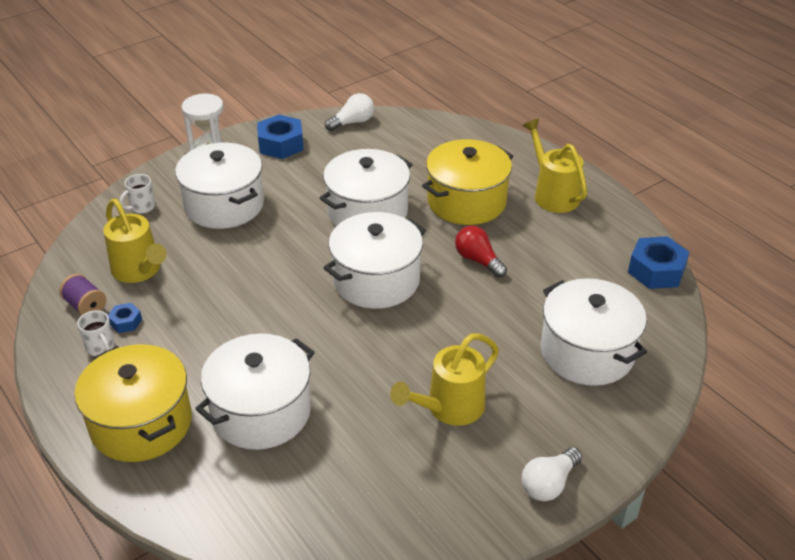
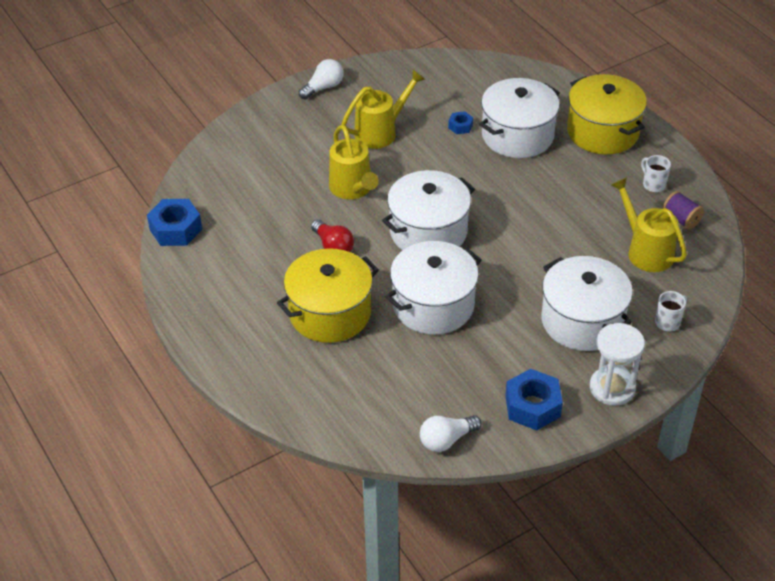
camera: 175 degrees left, 5 degrees up
(126, 322) = (641, 204): blue nut -> blue nut (460, 126)
(552, 194) = (238, 318): yellow watering can -> yellow watering can (353, 189)
(587, 352) = (266, 165): white pot -> none

